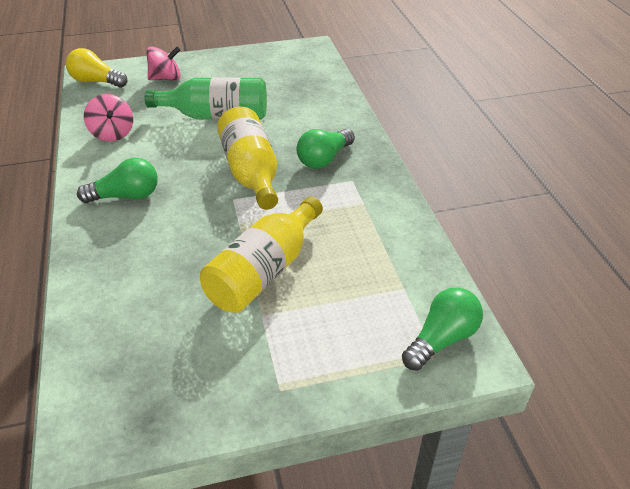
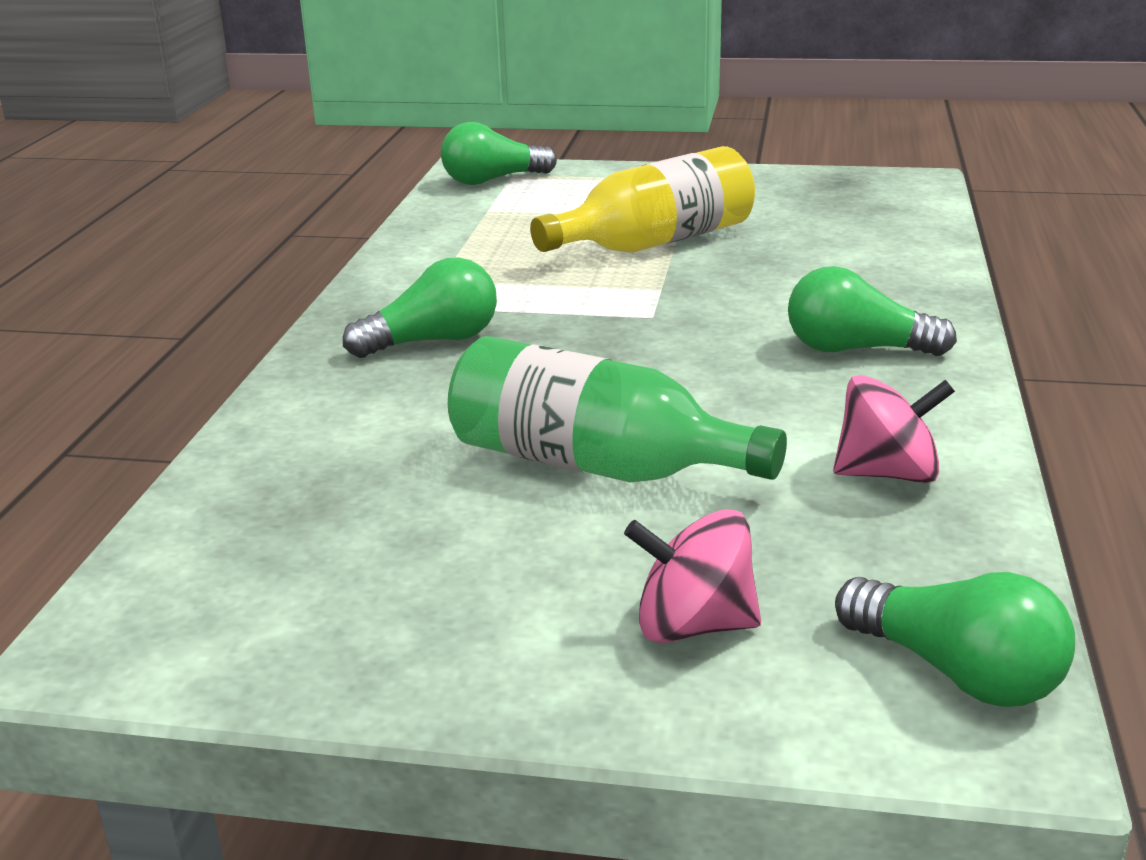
camera: 155 degrees left, 15 degrees down
(96, 81) = (957, 673): yellow light bulb -> green light bulb
(112, 133) = (888, 474): pink spinning top -> pink spinning top turned 90 degrees clockwise
(251, 172) = (592, 345): yellow bottle -> none

